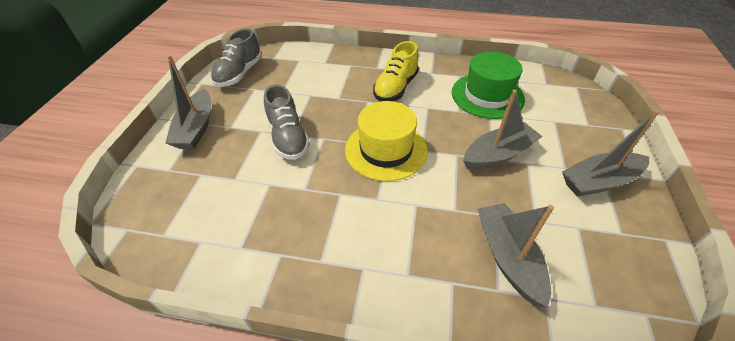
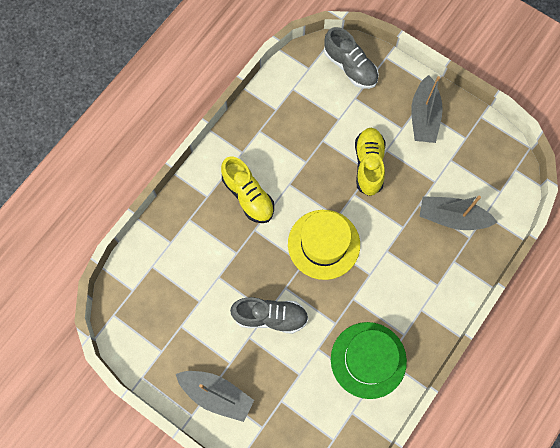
camera: 65 degrees left, 25 degrees up
(239, 73) = (145, 334): grey shoe -> grey shoe (350, 67)
(487, 95) = (299, 126): green hat -> green hat (368, 360)
(498, 155) = (368, 165): grey boat -> yellow shoe

